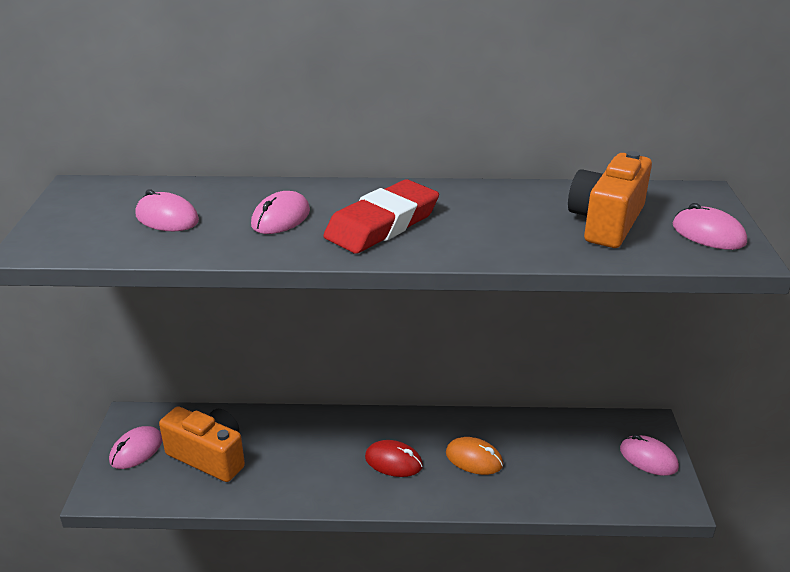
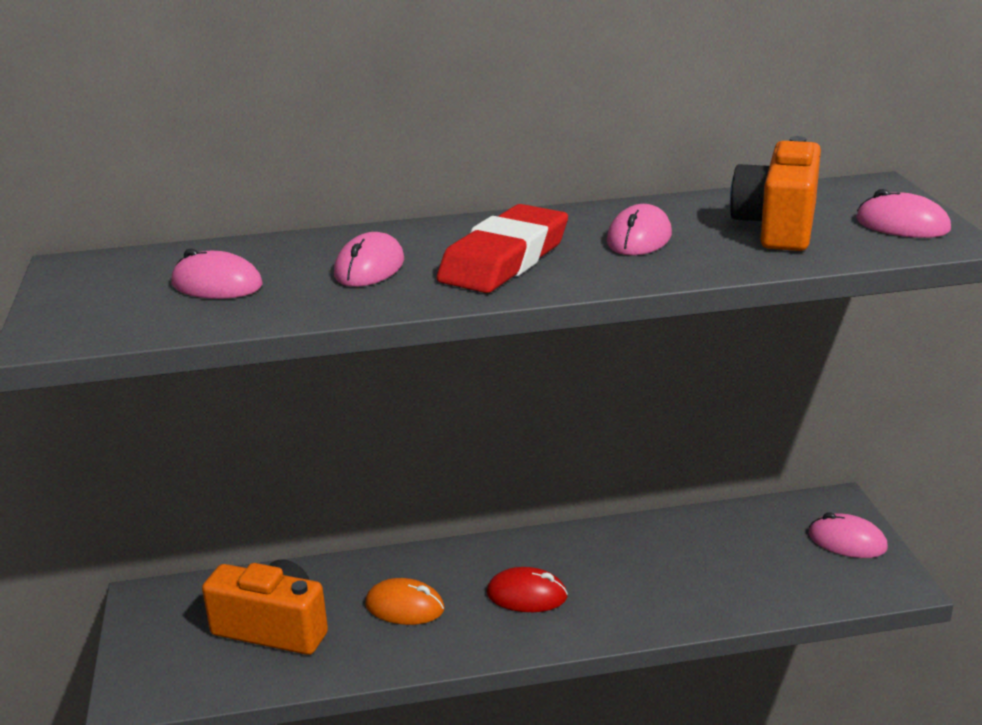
camera: 10 degrees left, 5 degrees down
(136, 450) = (167, 637): pink mouse -> pink mouse (639, 238)
(474, 459) = (630, 576): orange mouse -> orange mouse (405, 607)

